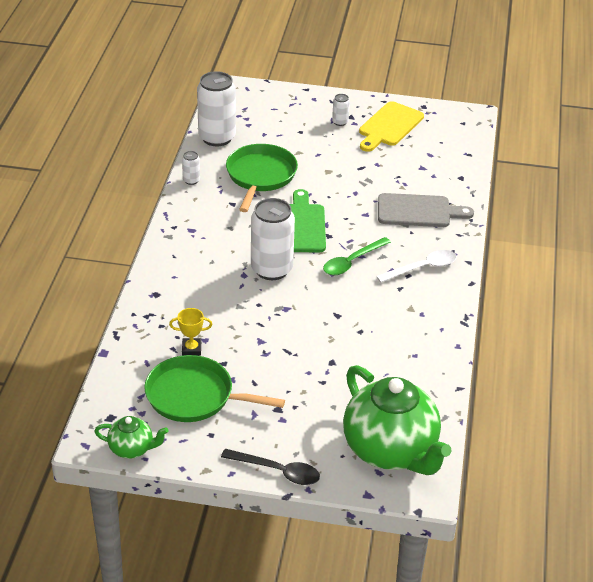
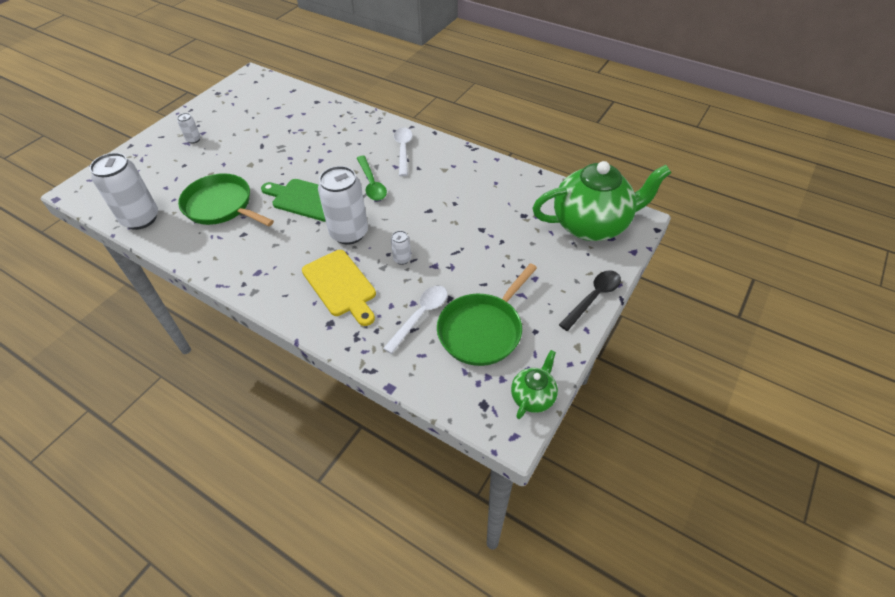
camera: 65 degrees left, 10 degrees up
(191, 180) = (186, 253): white can -> white can (402, 259)
(191, 349) = (420, 316): yellow trophy -> white spoon
(389, 126) = (225, 116): yellow cutting board -> yellow cutting board (341, 285)
(418, 211) = (338, 132): grey cutting board -> none

